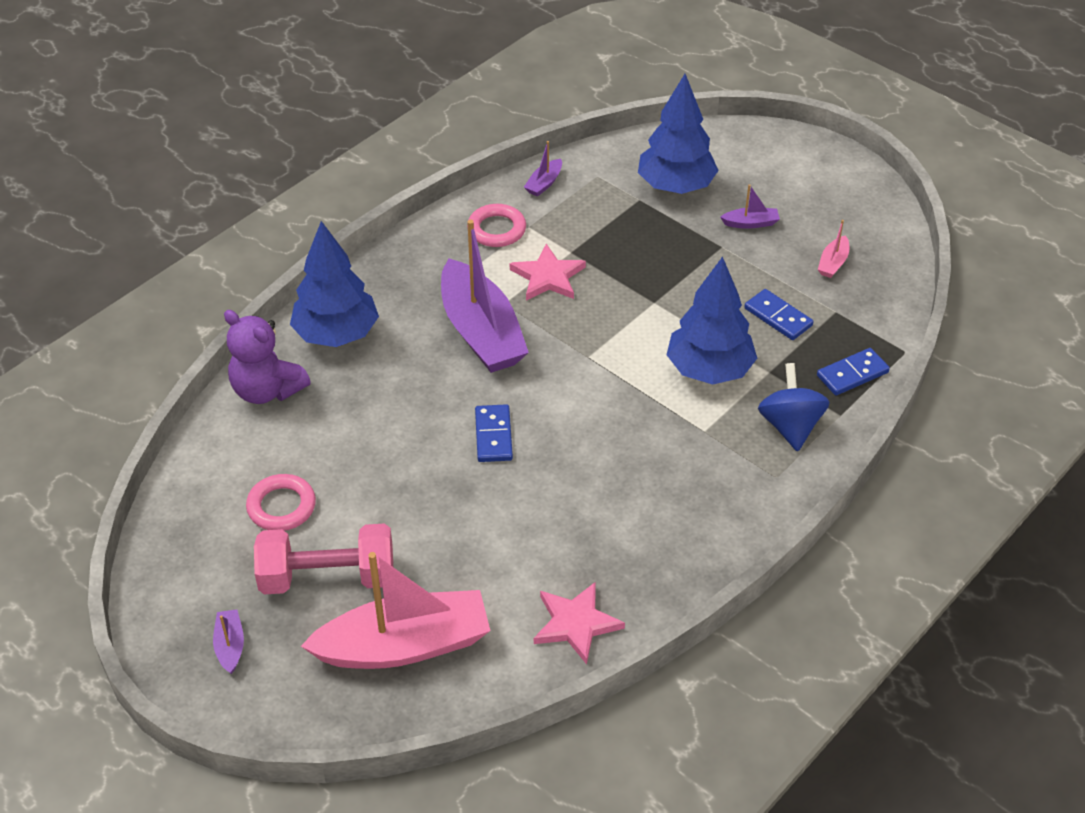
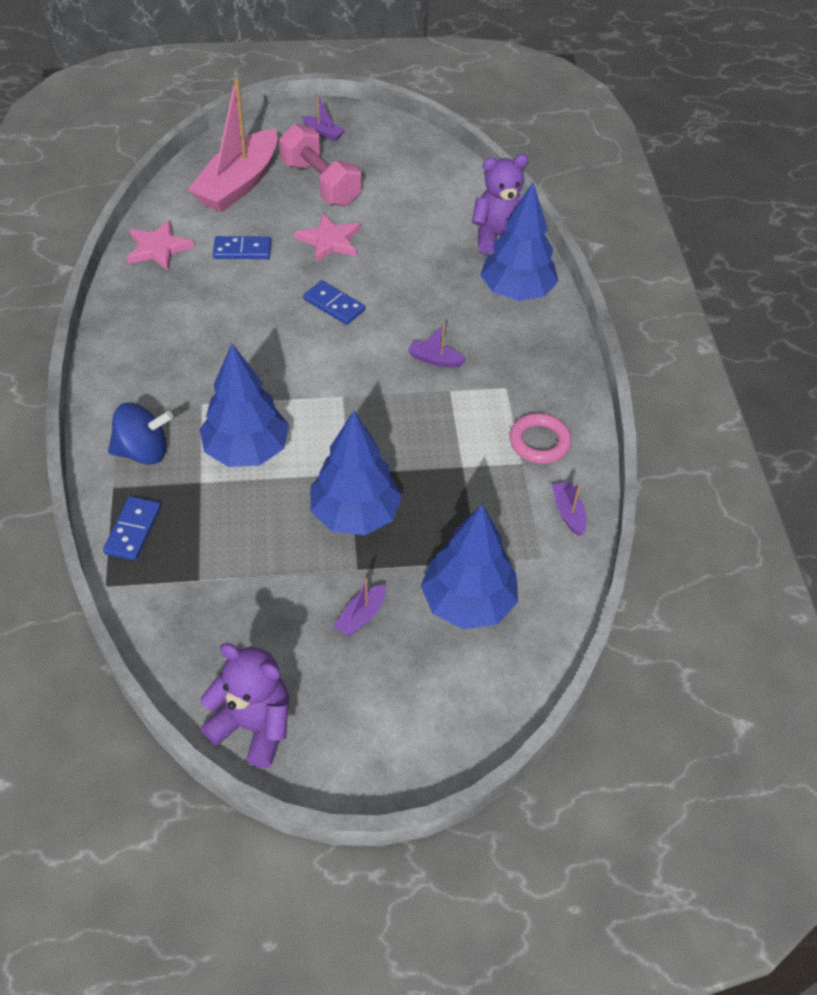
camera: 130 degrees right, 5 degrees up
(281, 506) = (394, 194): pink ring -> none
(327, 577) = (320, 183): pink dumbbell -> pink dumbbell turned 75 degrees counterclockwise
(481, 332) = (435, 360): purple boat -> purple boat, size x0.40
(548, 277) = (450, 433): pink star -> pink star (330, 241)
(683, 276) = (355, 514): none -> blue tree
(778, 317) = (241, 536): blue domino -> blue domino (242, 250)
(790, 426) = (143, 451): blue spinning top -> blue spinning top turned 45 degrees counterclockwise
(833, 263) = (247, 631): pink boat -> none
(879, 218) = (253, 726): none -> purple teddy bear

